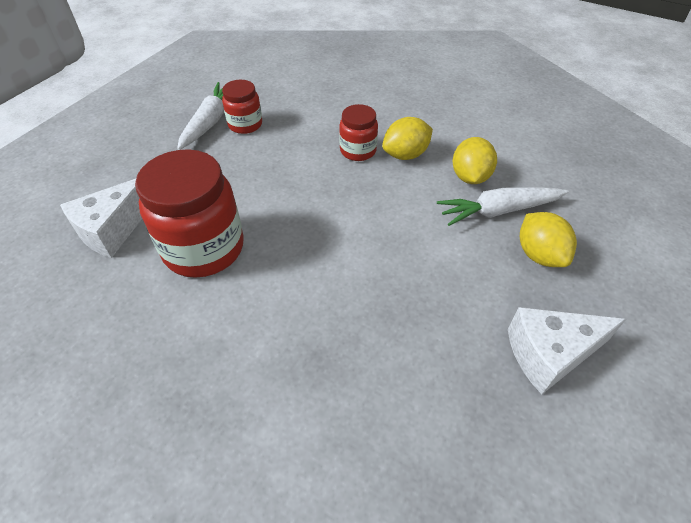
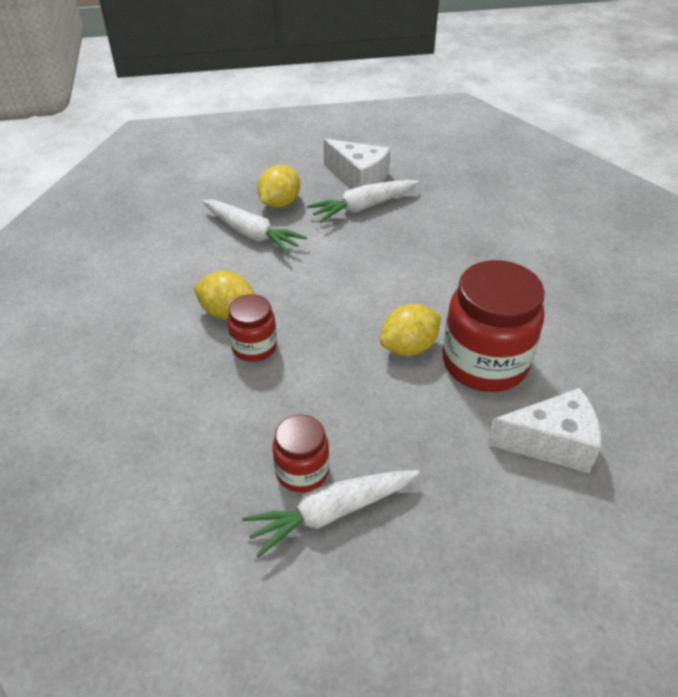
camera: 130 degrees left, 5 degrees down
(470, 177) = (222, 263): yellow lemon -> yellow lemon (409, 347)
(480, 316) = (363, 207): none -> white carrot

